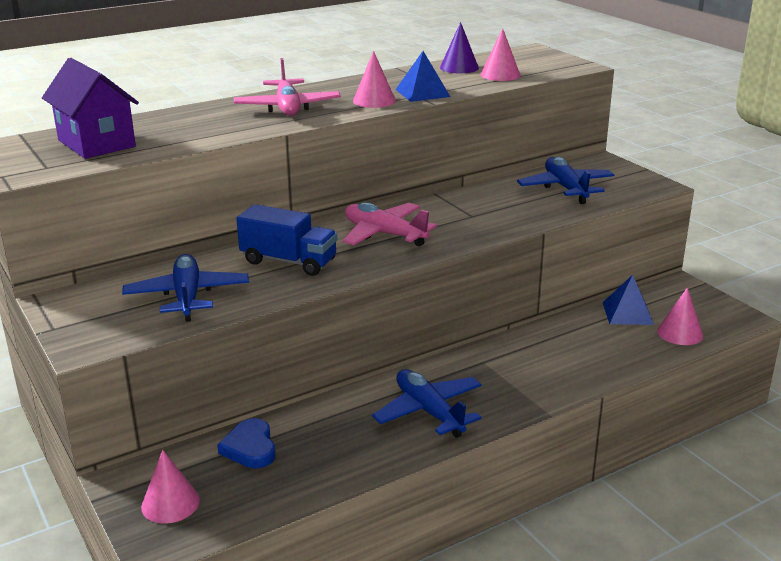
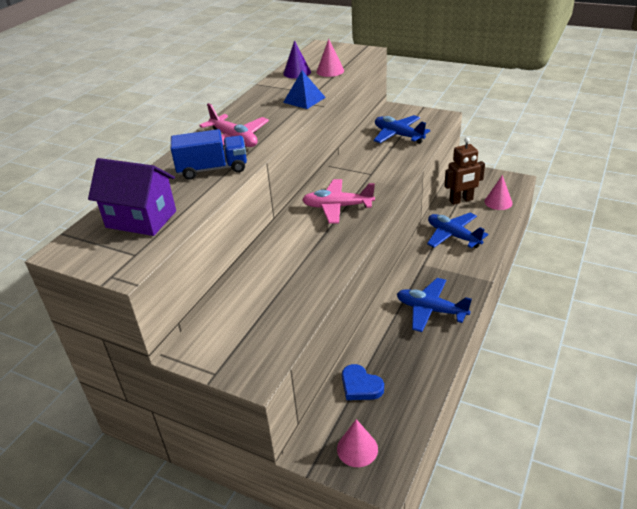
camera: 30 degrees left, 10 degrees up
(187, 296) = (275, 306): blue plane -> blue plane (453, 236)
(289, 261) = (305, 251): blue truck -> blue truck (212, 169)
(374, 100) = (283, 115): pink cone -> none
(627, 313) = (461, 200): blue pyramid -> brown robot

